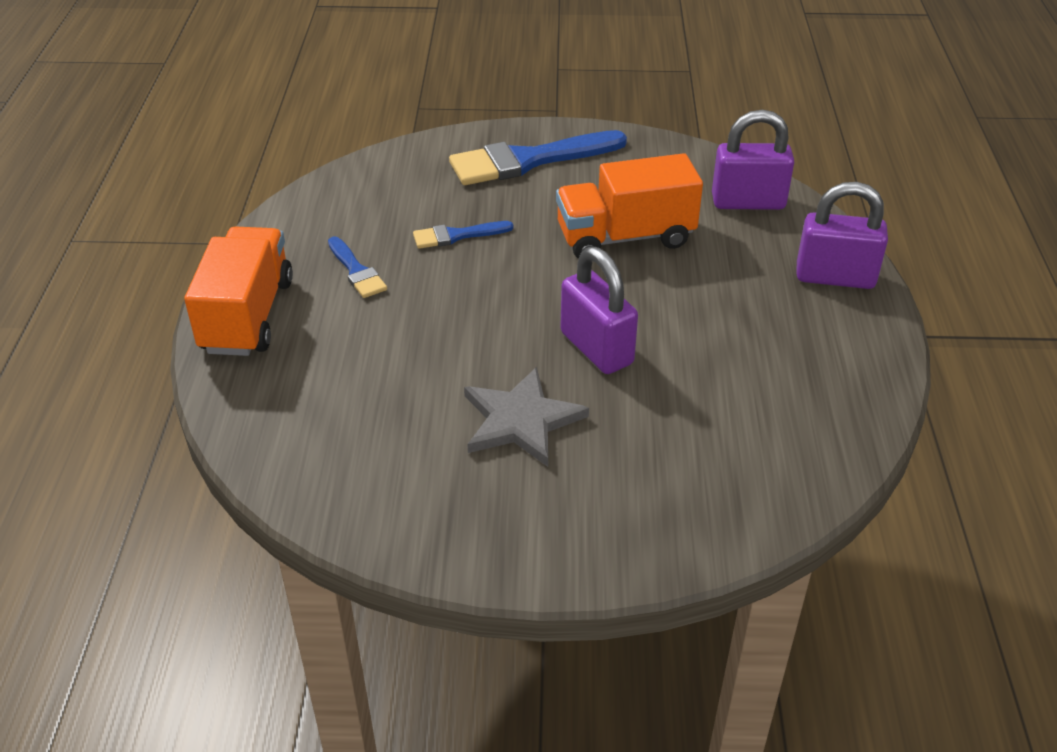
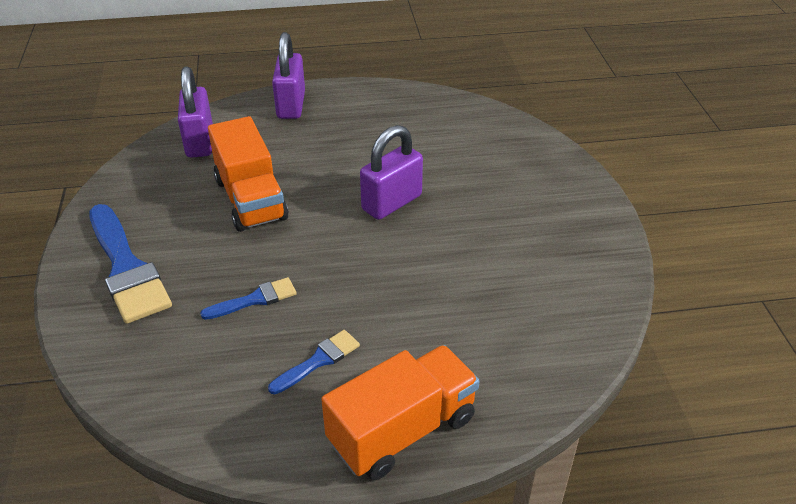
camera: 100 degrees left, 0 degrees up
(247, 316) = (402, 430): orange truck -> orange truck turned 150 degrees clockwise
(456, 235) = (255, 299): blue brush -> blue brush turned 90 degrees counterclockwise
(521, 420) = (479, 230): grey star -> none

